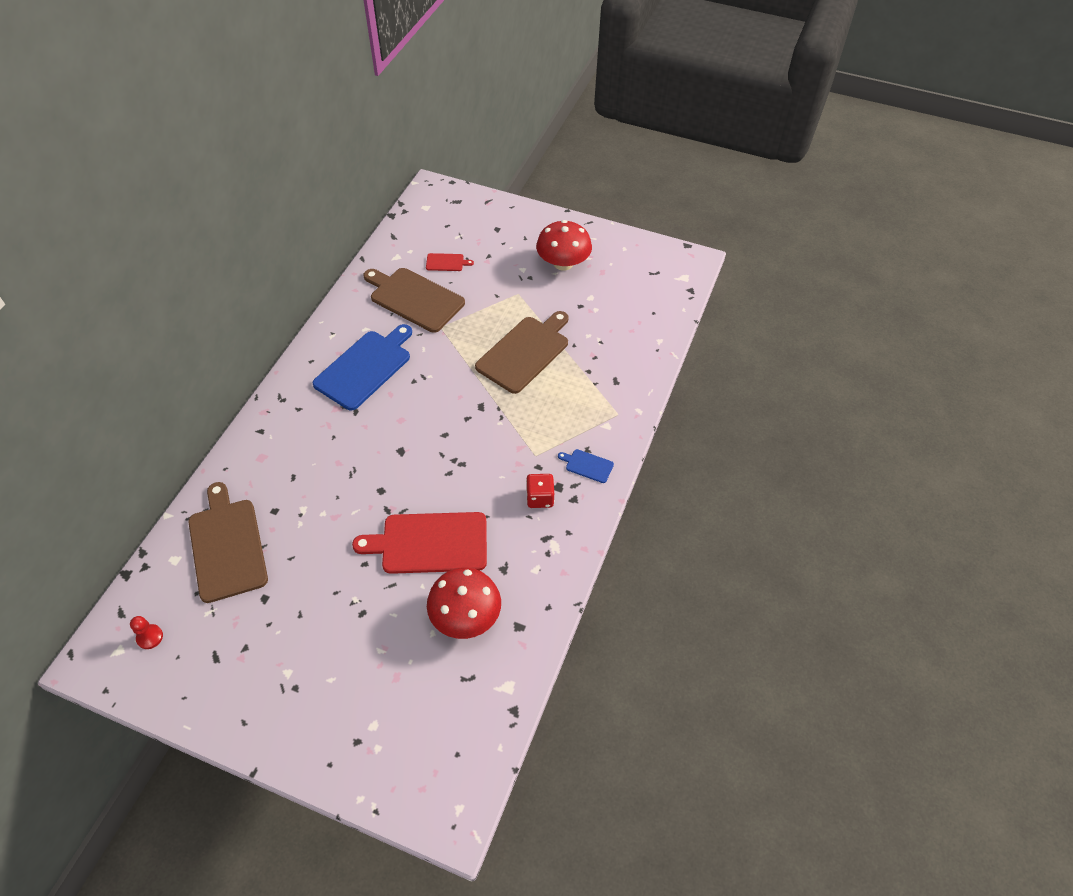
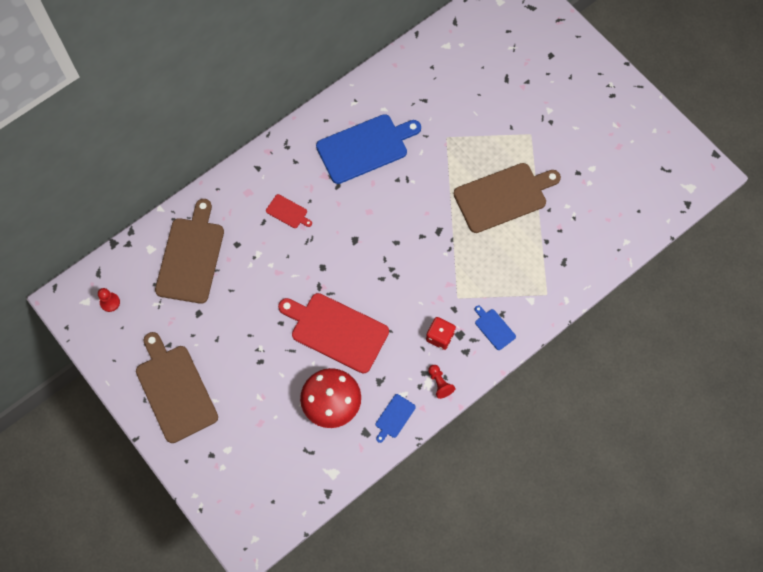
camera: 30 degrees right, 15 degrees up
(414, 298) = (439, 97): brown cutting board -> brown cutting board (175, 390)
(446, 262) = (486, 72): red cutting board -> red cutting board (288, 212)
(540, 596) = (394, 417): none -> blue cutting board
(563, 263) = (589, 120): red mushroom -> none
(566, 541) = (439, 383): none -> red pawn

